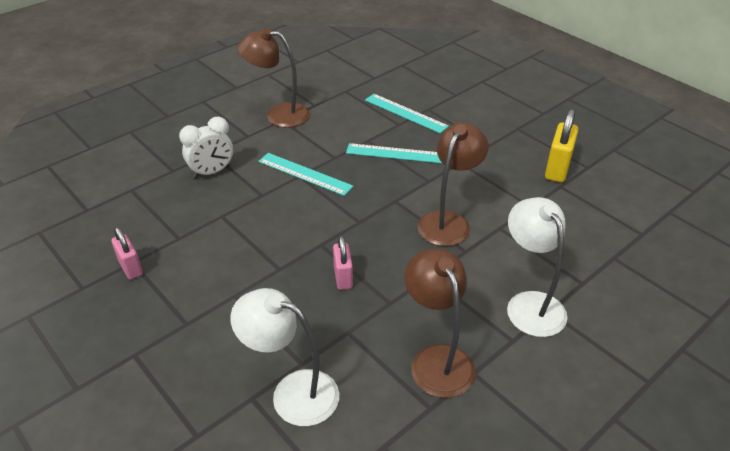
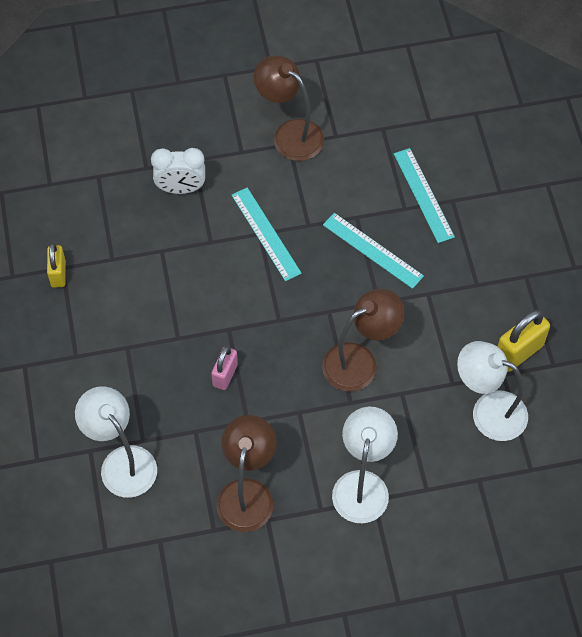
camera: 30 degrees right, 20 degrees up
(131, 268) = (58, 274): pink padlock -> yellow padlock
(573, 211) = (488, 411): none -> white lamp

